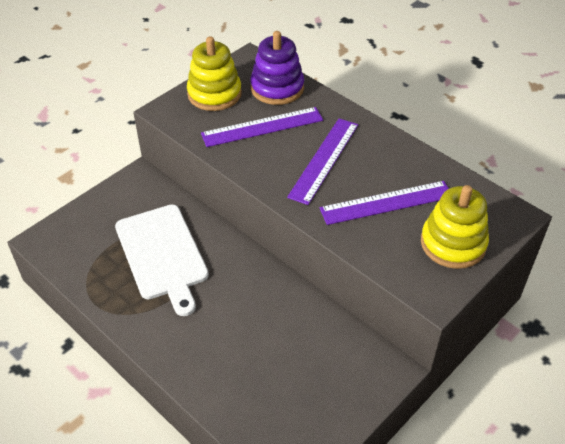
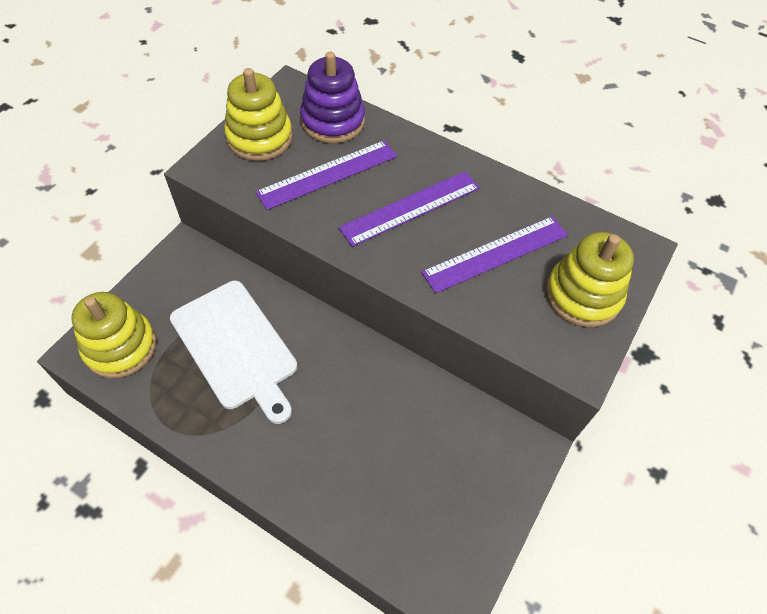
camera: 15 degrees left, 10 degrees up
(72, 241) = (120, 347): none -> yellow stacking toy
(324, 160) = (411, 208): purple ruler -> purple ruler turned 45 degrees clockwise

